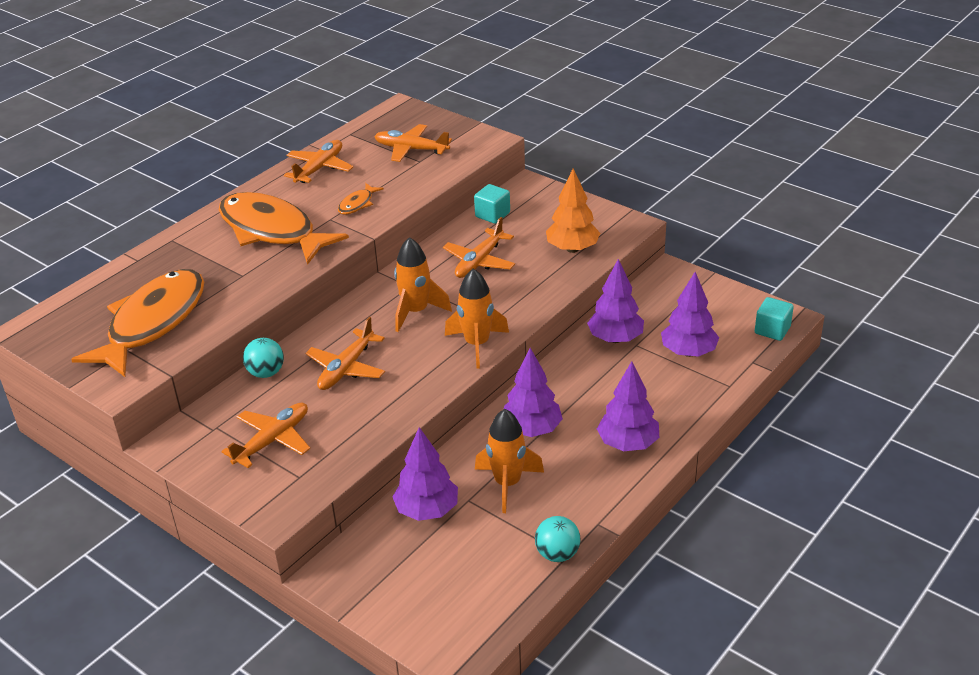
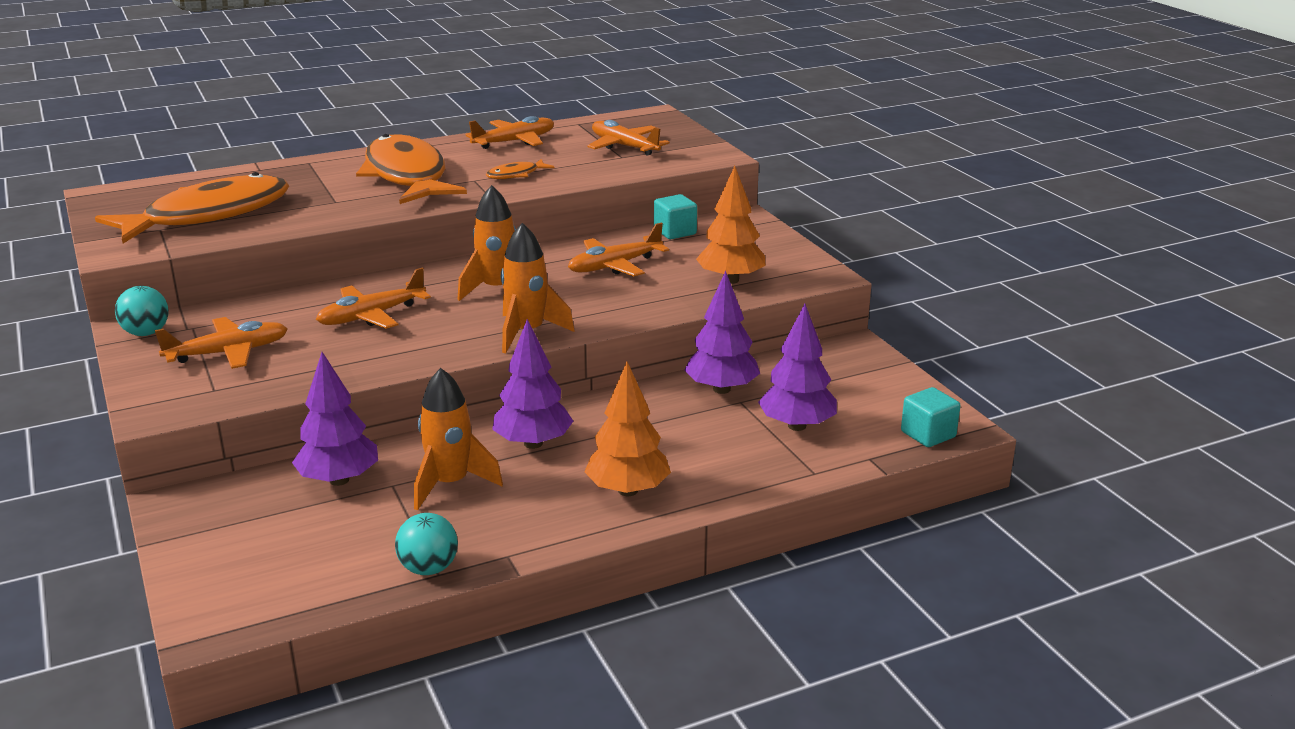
camera: 25 degrees right, 10 degrees down
(266, 373) = (291, 298): turquoise ball -> turquoise ball (146, 333)
(628, 444) = (628, 490): purple tree -> orange tree

